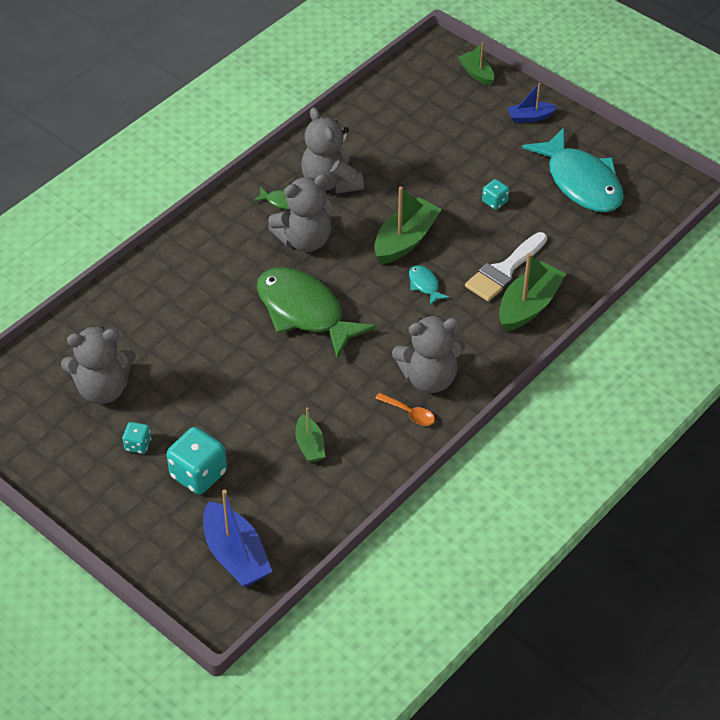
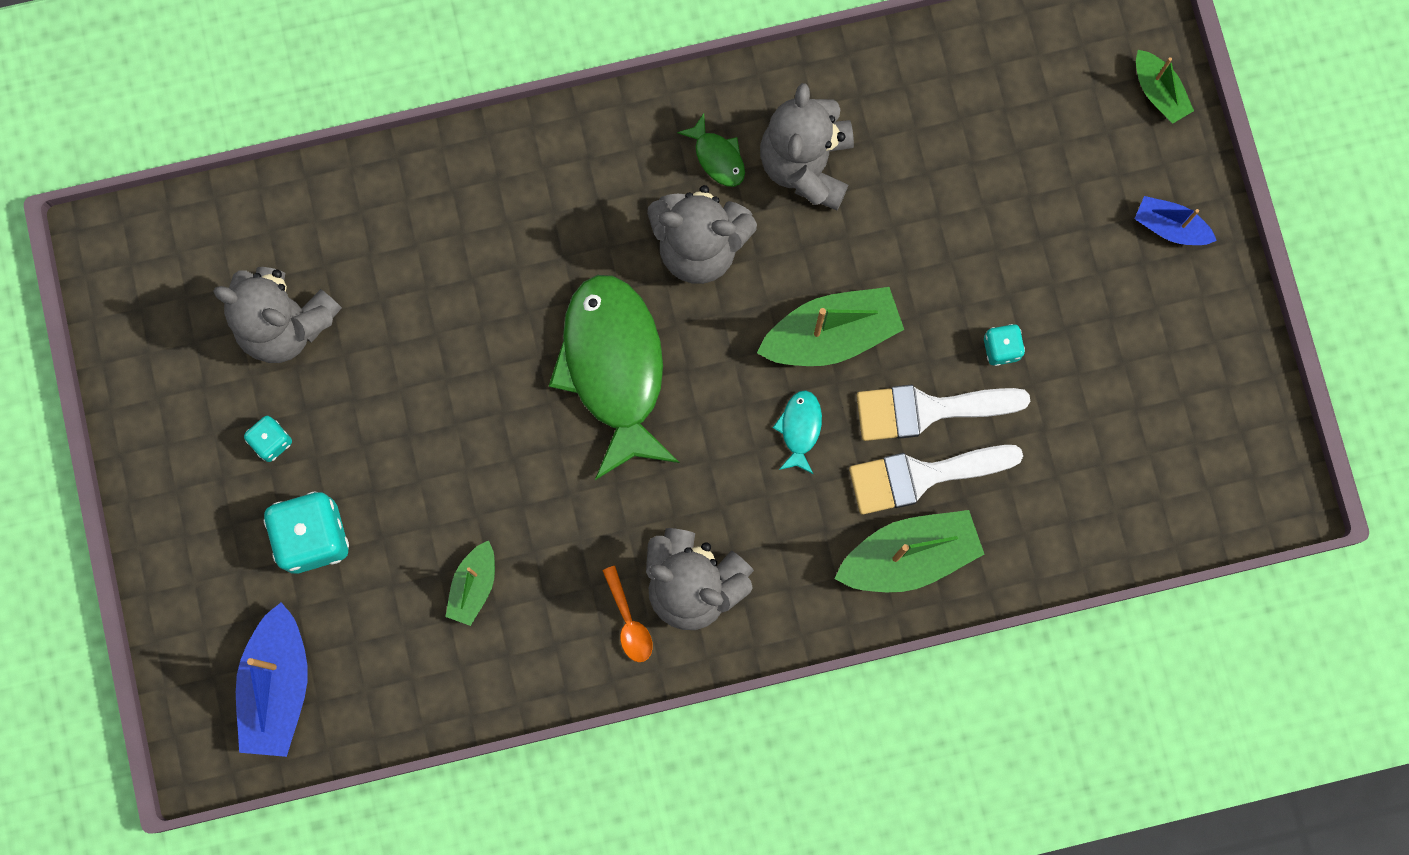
camera: 35 degrees right, 30 degrees up
(476, 73) = (1158, 92): green boat -> green boat turned 150 degrees clockwise
(482, 244) = (928, 410): none -> white brush
(581, 182) = (1147, 393): turquoise fish -> none

